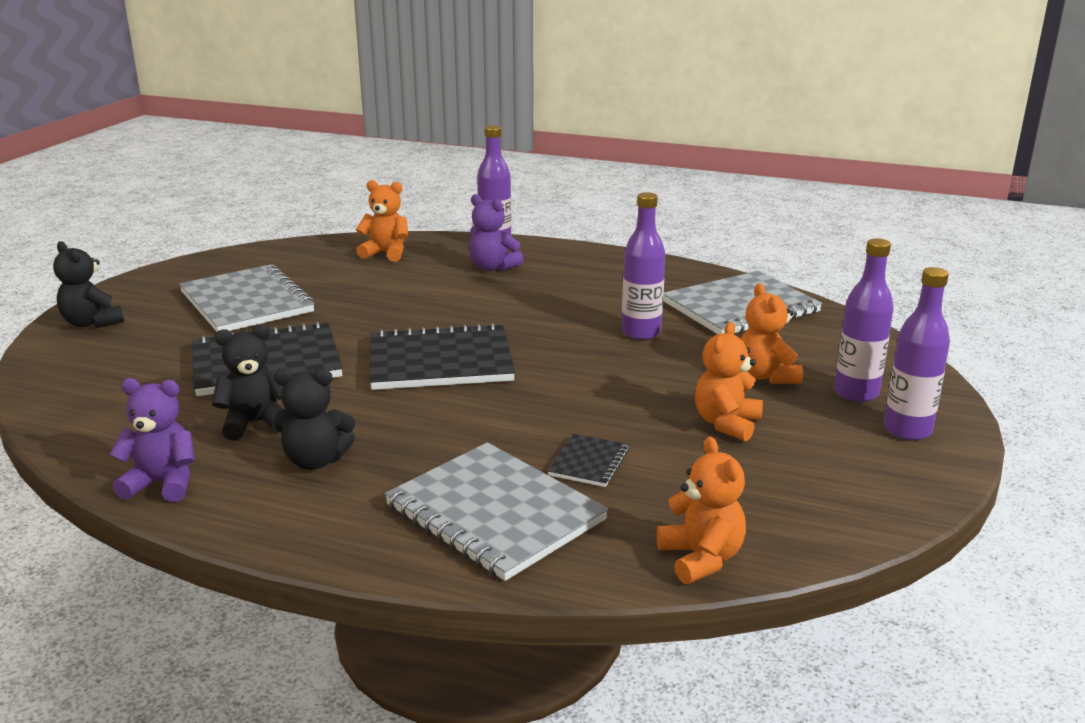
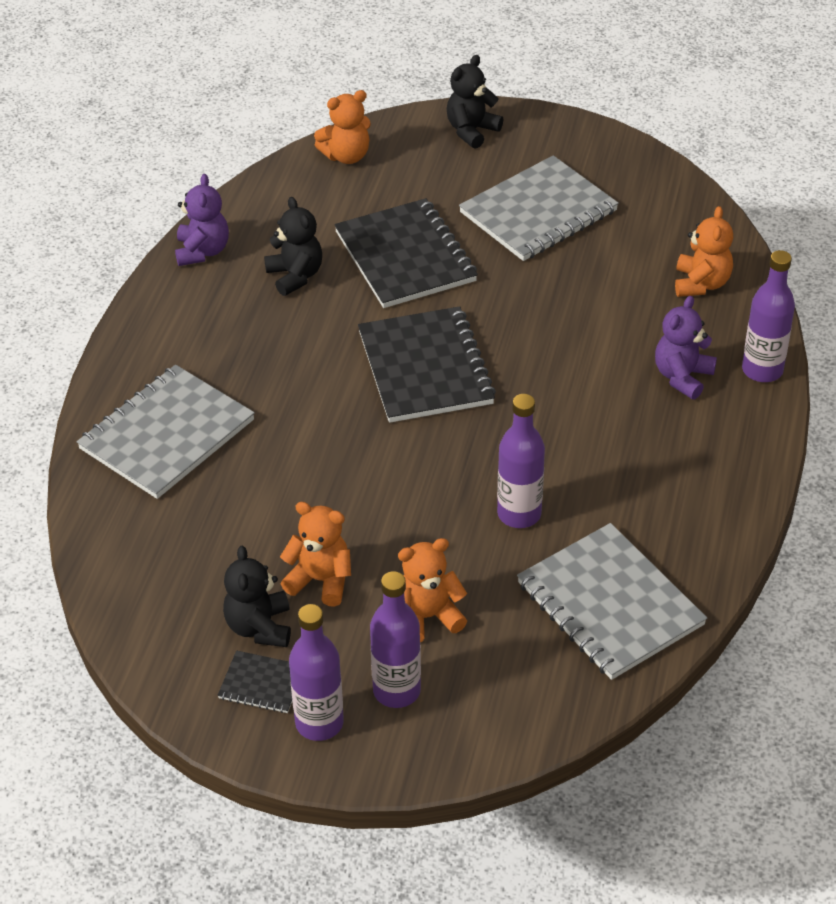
camera: 85 degrees right, 20 degrees up
(315, 461) = (238, 322): black teddy bear -> black teddy bear (259, 627)
(589, 462) = (244, 485): black notebook -> black notebook (262, 683)
(701, 558) = (106, 557): orange teddy bear -> orange teddy bear (346, 156)

